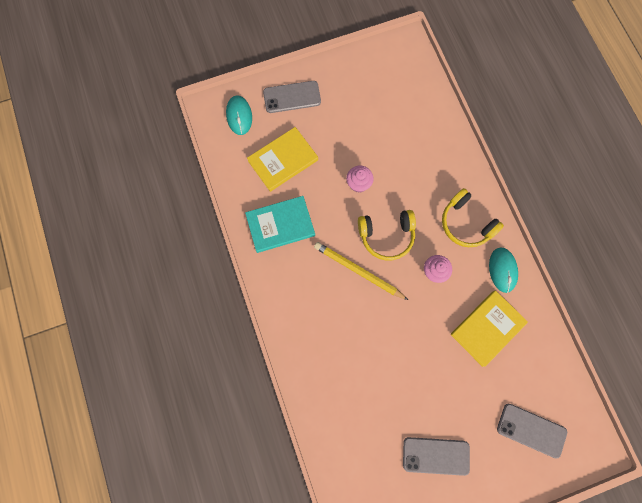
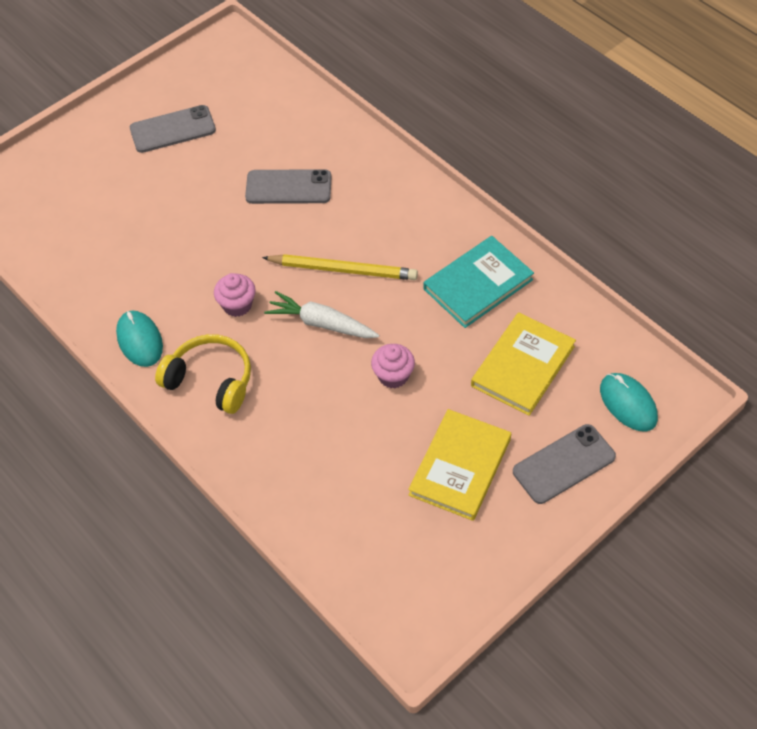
camera: 160 degrees right, 20 degrees down
(386, 236) = (321, 323): yellow headphones -> white carrot
(487, 328) = (143, 267): yellow book -> yellow book (460, 467)
(531, 430) = (62, 187): grey phone -> grey phone (288, 187)

